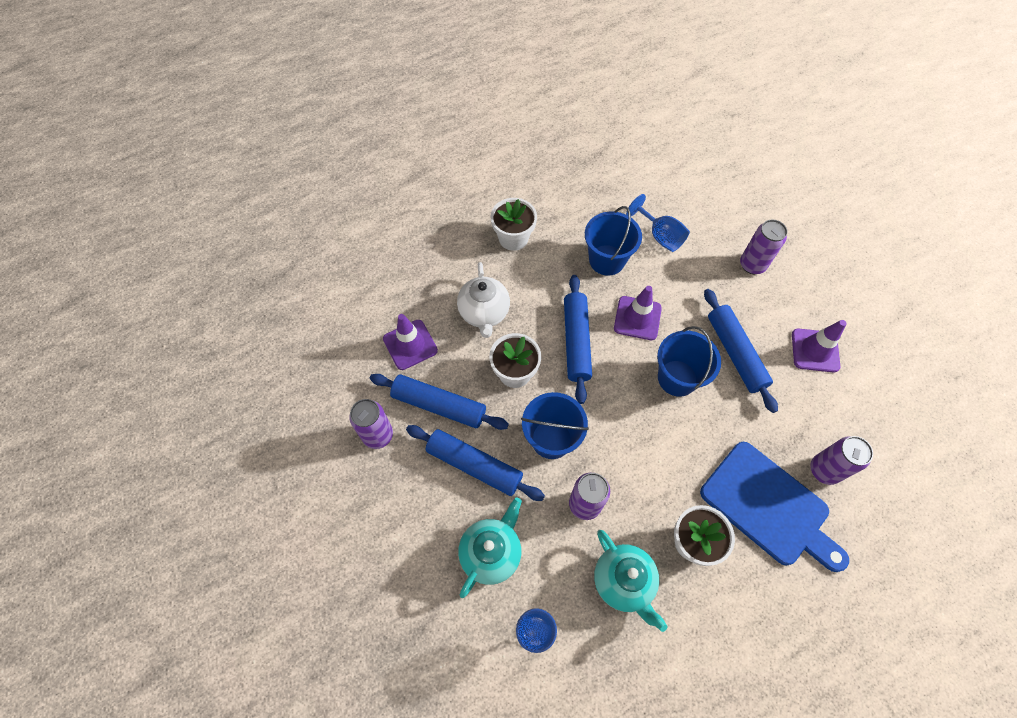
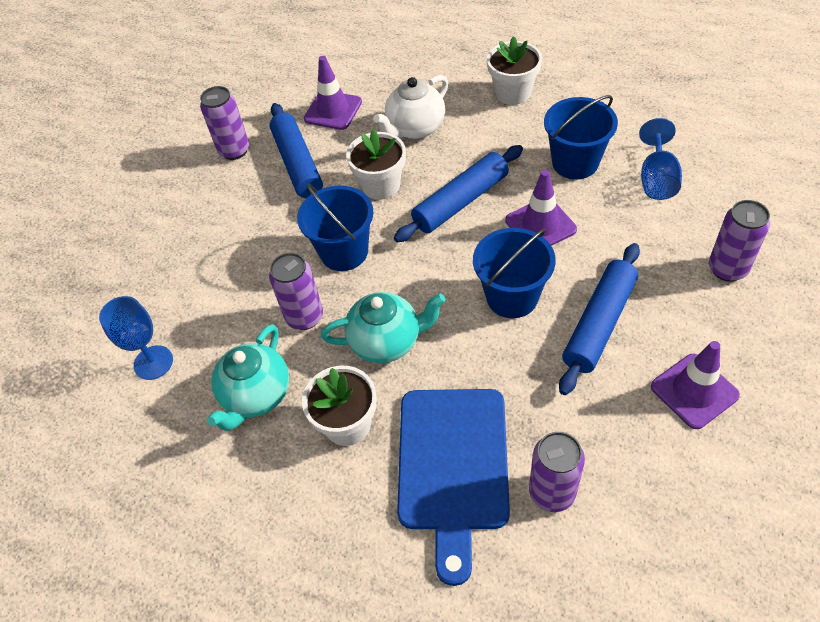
camera: 55 degrees right, 10 degrees down
(474, 465) = (266, 221): blue rolling pin -> none
(491, 553) = (199, 286): turquoise teapot -> turquoise teapot (386, 342)

